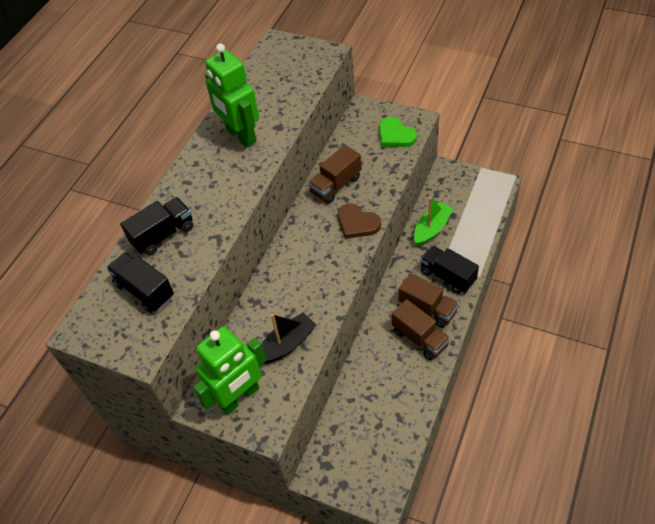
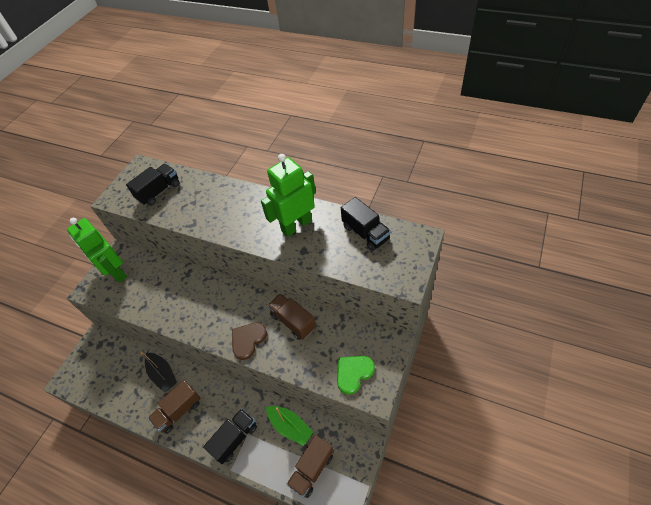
camera: 90 degrees right, 0 degrees up
(163, 235) = (203, 193): black truck -> black truck (365, 233)
(287, 344) = (146, 296): black boat -> black boat (163, 374)
(427, 309) = (205, 419): brown truck -> brown truck (312, 469)

